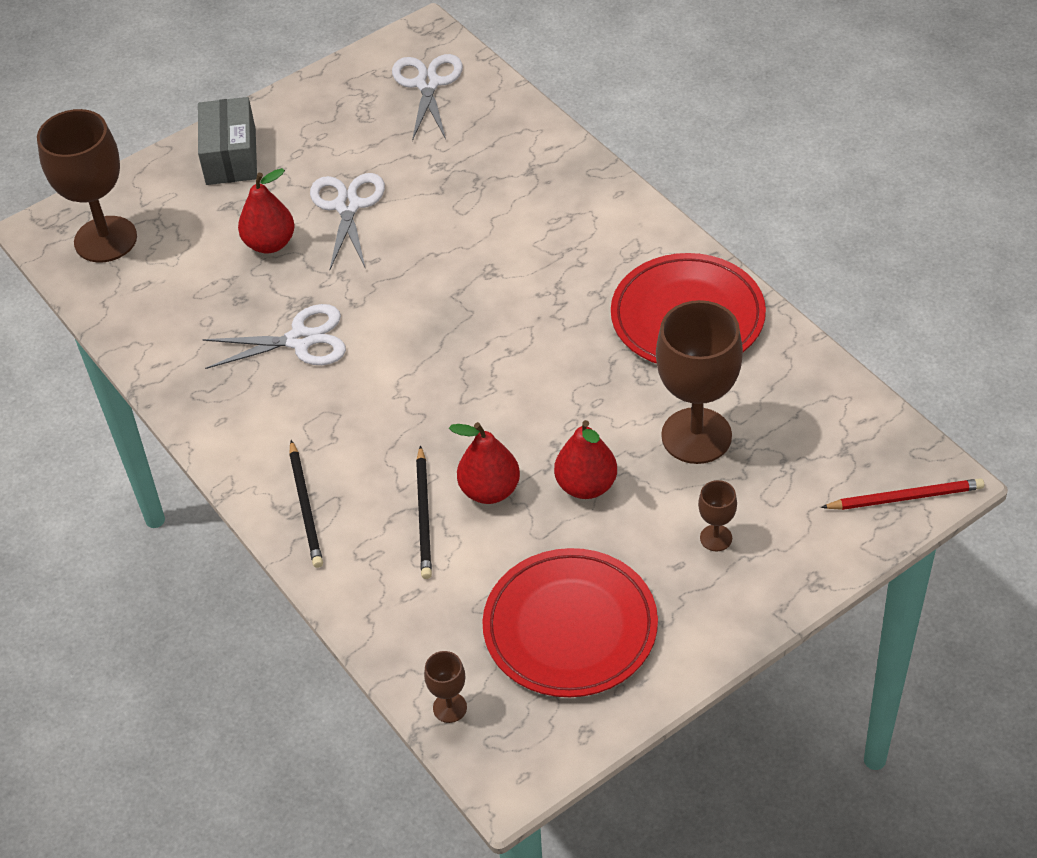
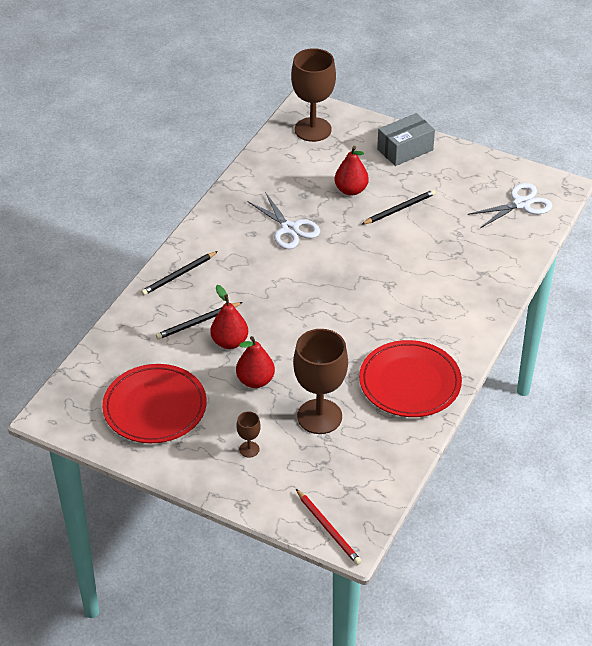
camera: 60 degrees right, 5 degrees down
(348, 206) = (399, 209): white scissors -> black pencil
(450, 707) = (81, 377): brown goblet -> none

